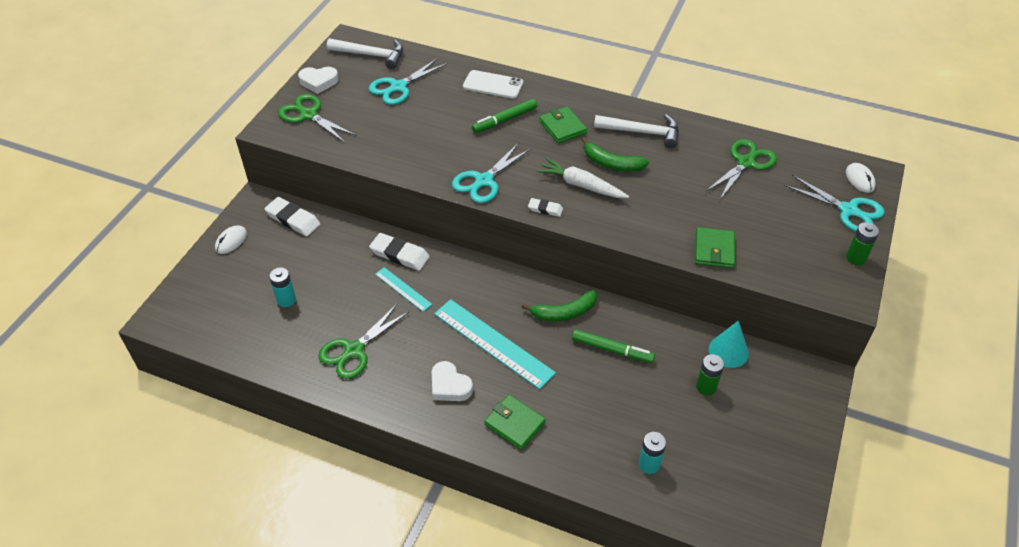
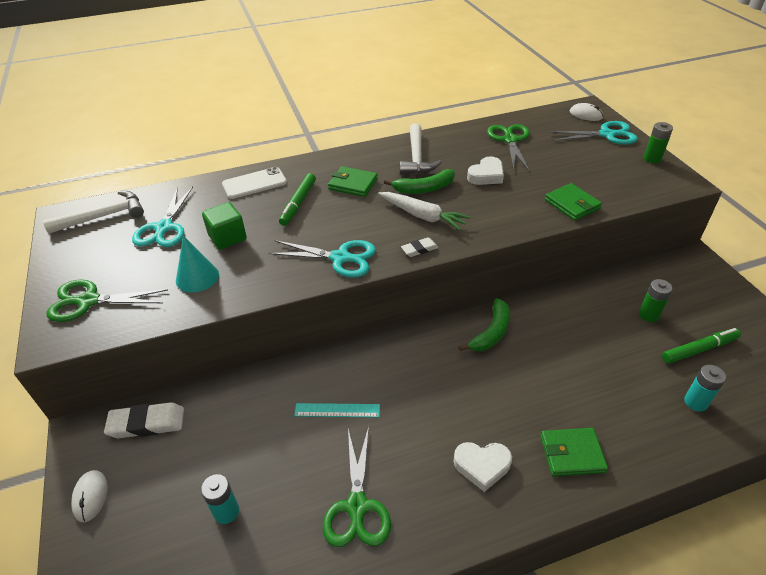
camera: 40 degrees left, 5 degrees down
(318, 82) = (67, 266): white heart -> white heart (486, 175)
(399, 254) = (298, 381): white eraser -> none
(429, 119) = (227, 237): none -> green cube
(484, 181) = (340, 258): turquoise scissors -> turquoise scissors turned 75 degrees counterclockwise
(493, 343) = (470, 398): turquoise ruler -> none
(581, 185) = (422, 216): white carrot -> white carrot turned 135 degrees counterclockwise
(612, 350) = (559, 335): green marker -> green marker (699, 349)
(642, 132) = (416, 157): white hammer -> white hammer turned 120 degrees clockwise
(728, 351) = (627, 280): turquoise cone -> turquoise cone (197, 277)

